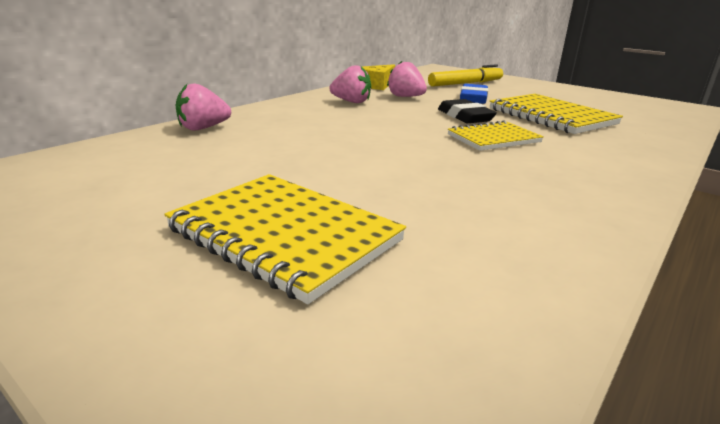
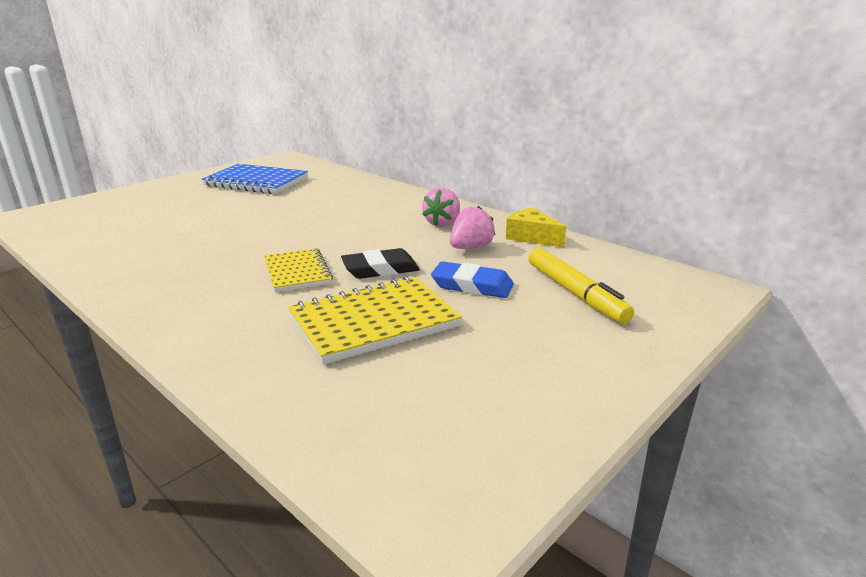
camera: 95 degrees right, 0 degrees up
(143, 189) = (256, 182): none -> blue notebook
(203, 128) = (359, 184): pink strawberry -> none
(284, 235) = (179, 206): yellow notebook -> none

